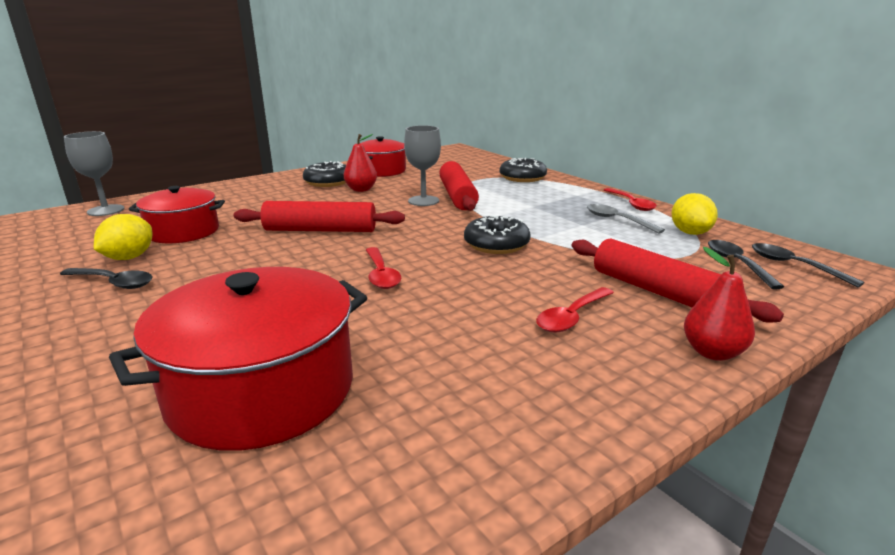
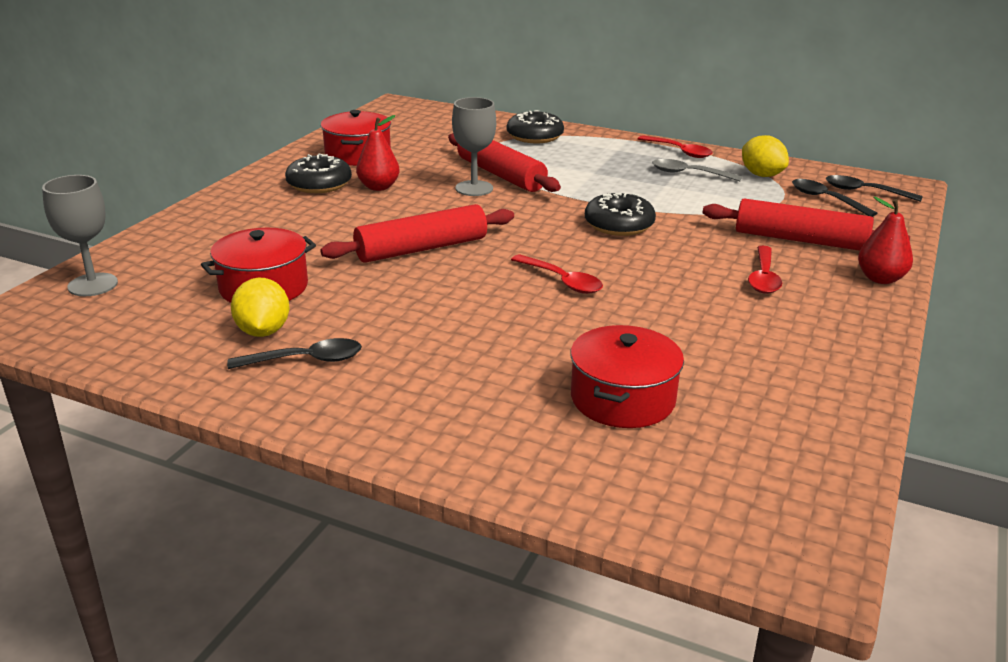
camera: 30 degrees left, 5 degrees up
(262, 389) = (622, 399): red pot -> red pot, size x0.64

